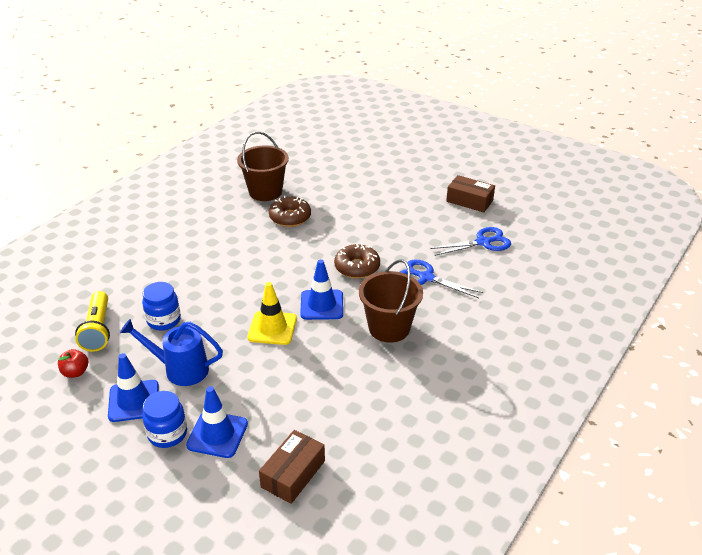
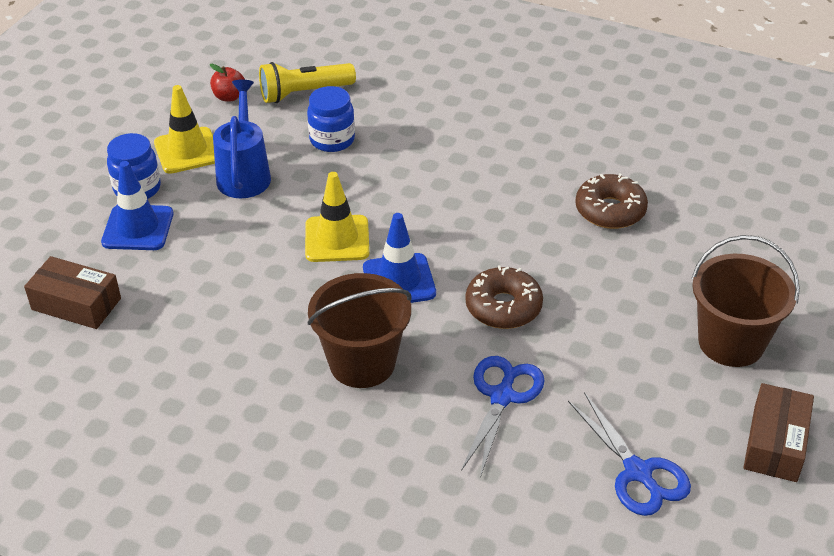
camera: 80 degrees right, 5 degrees up
(134, 401) = (187, 151): blue traffic cone -> yellow traffic cone
(265, 192) = (670, 171): brown bucket -> brown bucket (731, 342)

